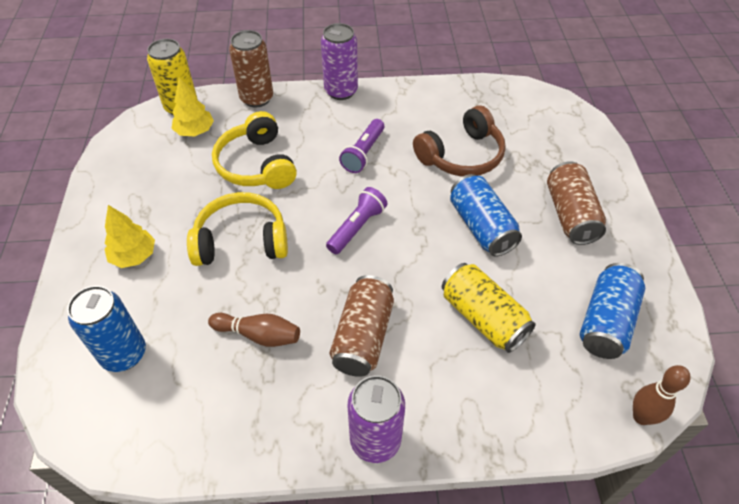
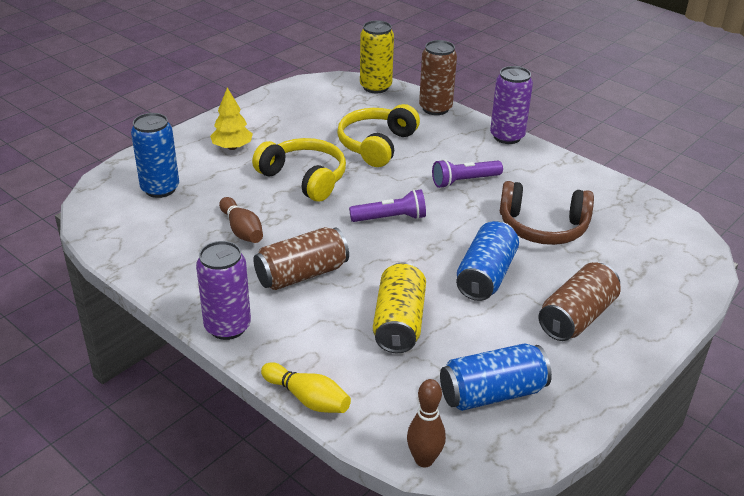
camera: 45 degrees right, 15 degrees down
(195, 131) = (364, 105): yellow tree -> none
(515, 445) = (307, 398): none -> yellow bowling pin

